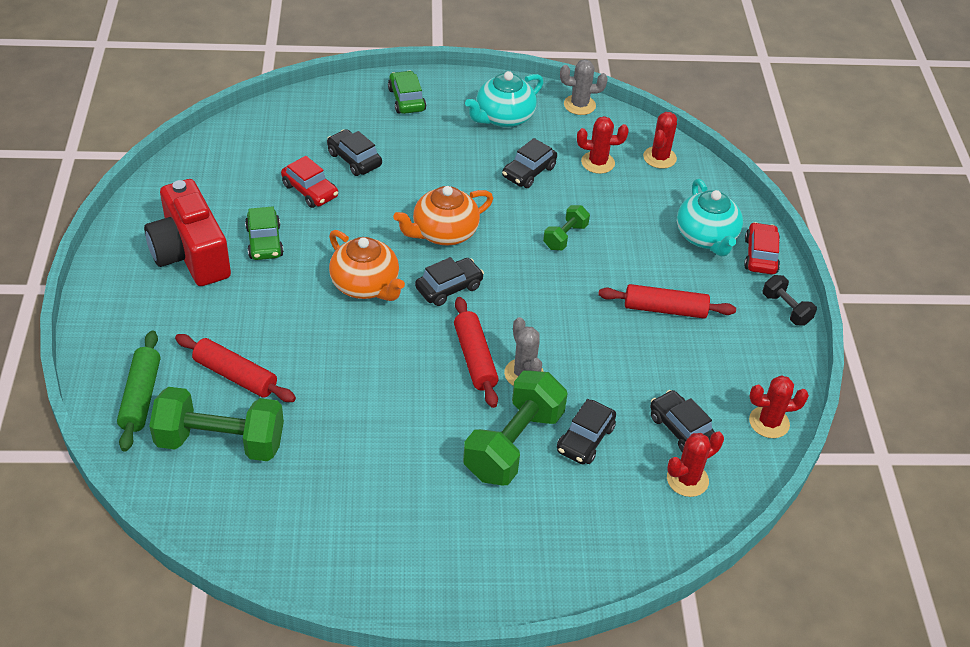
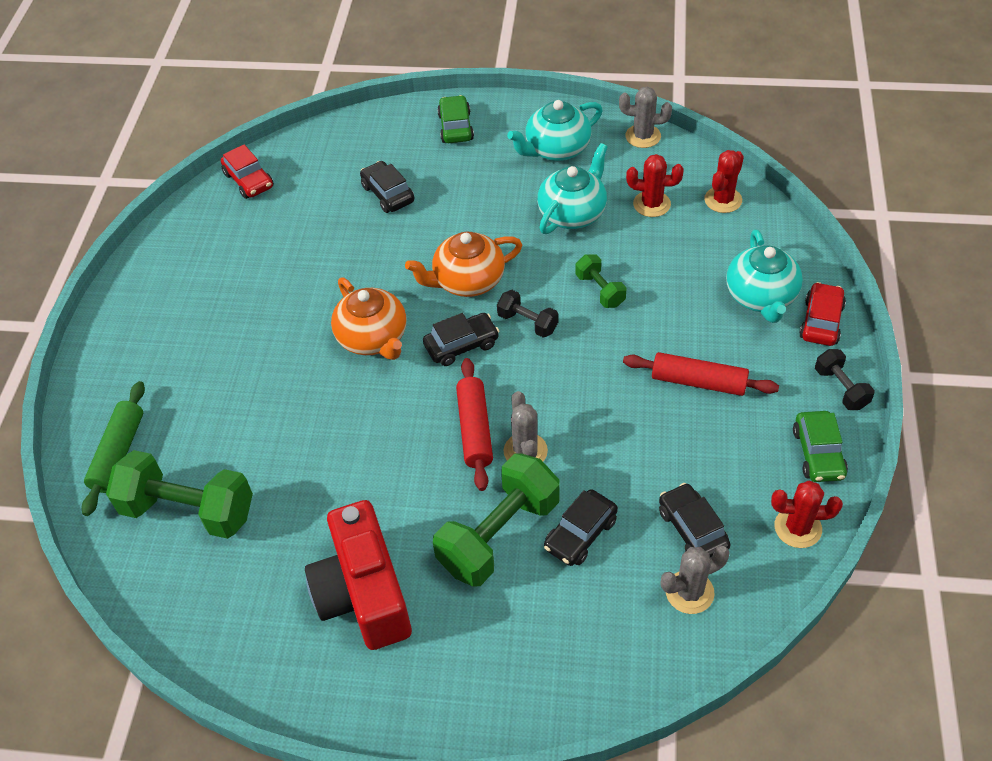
camera: 15 degrees right, 5 degrees up
(190, 254) = (199, 295): red camera -> red camera (363, 593)
(235, 375) = (218, 435): red rolling pin -> none
(264, 242) = (277, 284): green car -> green car (818, 453)
(310, 191) = (335, 228): red car -> red car (249, 180)
(505, 266) = (527, 322): none -> black dumbbell
(528, 172) = (573, 213): black car -> turquoise teapot
(565, 237) = (600, 290): green dumbbell -> green dumbbell turned 75 degrees counterclockwise
(687, 479) = (689, 592): red cactus -> grey cactus

